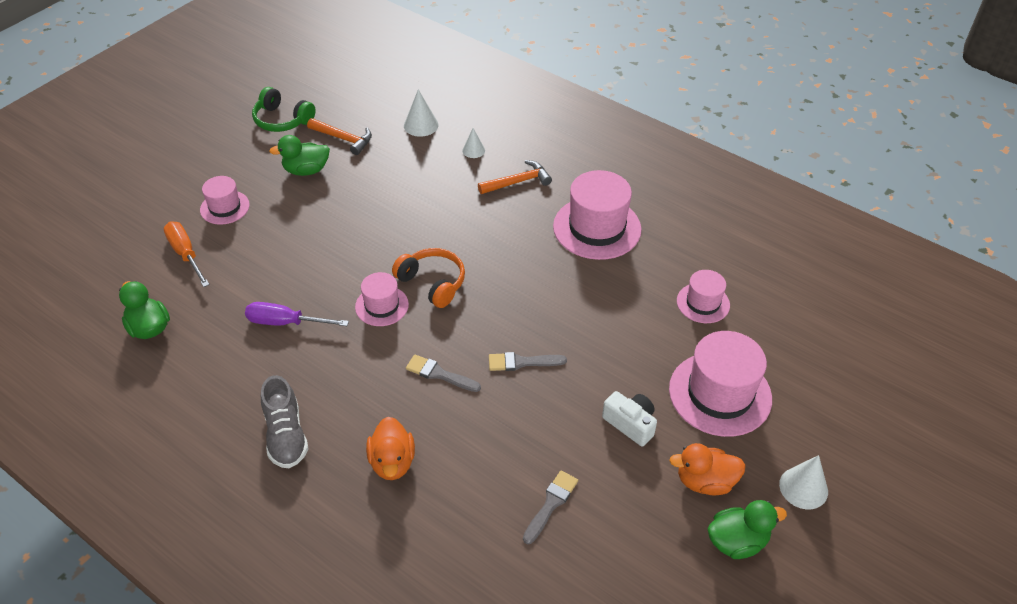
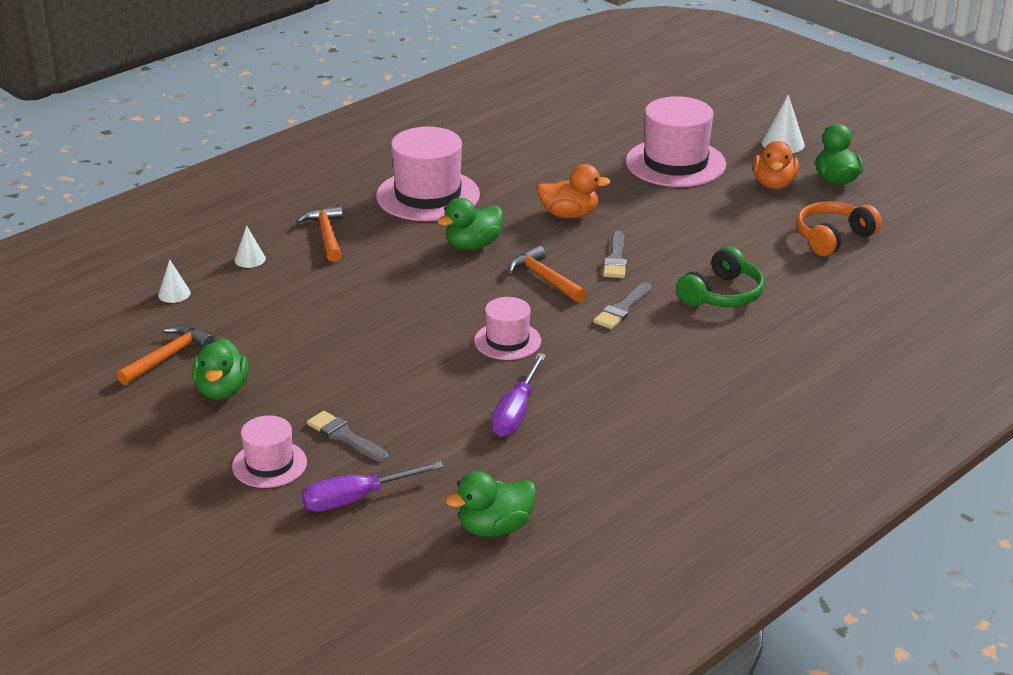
camera: 80 degrees left, 15 degrees down
(185, 254) = (356, 499): orange screwdriver -> purple screwdriver
(282, 120) = (89, 410): green headphones -> green headphones (722, 295)
(286, 435) = (694, 414): grey shoe -> none
(392, 462) = (738, 345): orange duck -> orange duck (569, 214)
(421, 125) = (174, 294): white cone -> white cone, size x0.64
(432, 283) = (480, 304): orange headphones -> orange headphones (832, 238)
(479, 317) = (544, 278): none -> orange hammer
(522, 266) = (473, 245): none -> green duck
(551, 504) = (794, 260): grey brush -> grey brush (344, 436)
(630, 424) = (705, 210): white camera -> none
(703, 303) = (558, 154): pink hat -> none

